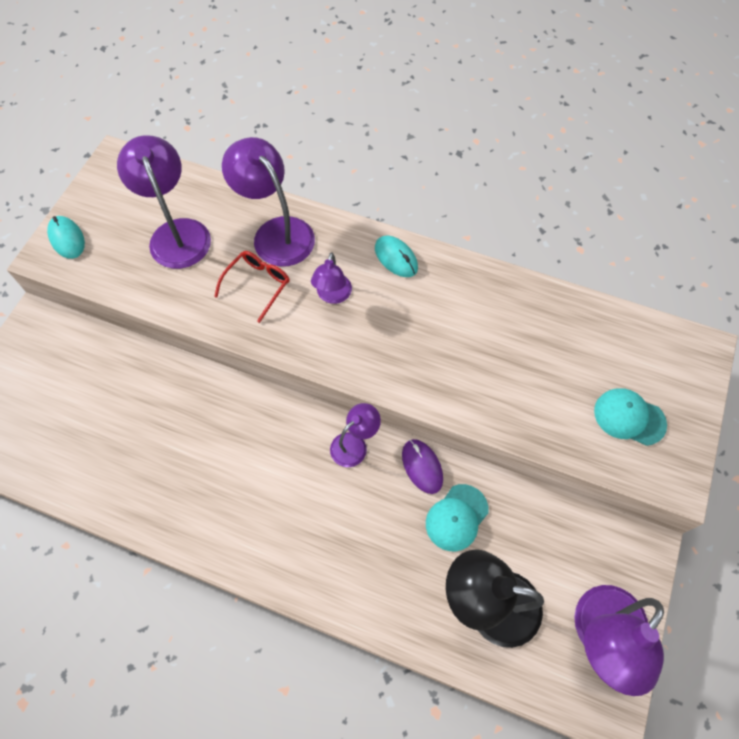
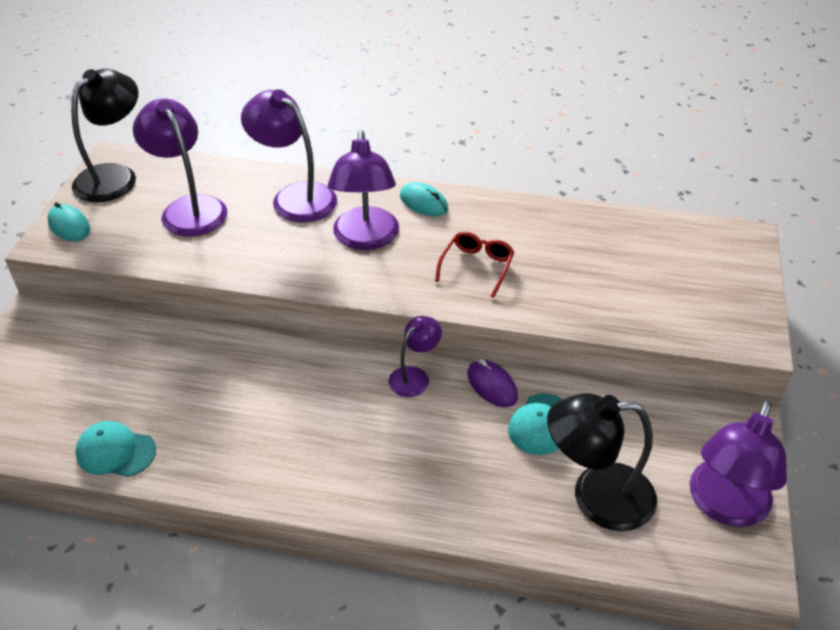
camera: 10 degrees left, 20 degrees down
(115, 182) = (114, 176): none -> black lamp
(257, 285) = (284, 239): red glasses -> red glasses (477, 266)
(332, 295) = (365, 239): purple lamp -> purple lamp, size x1.79
(629, 417) = (692, 297): turquoise cap -> turquoise cap (115, 452)

